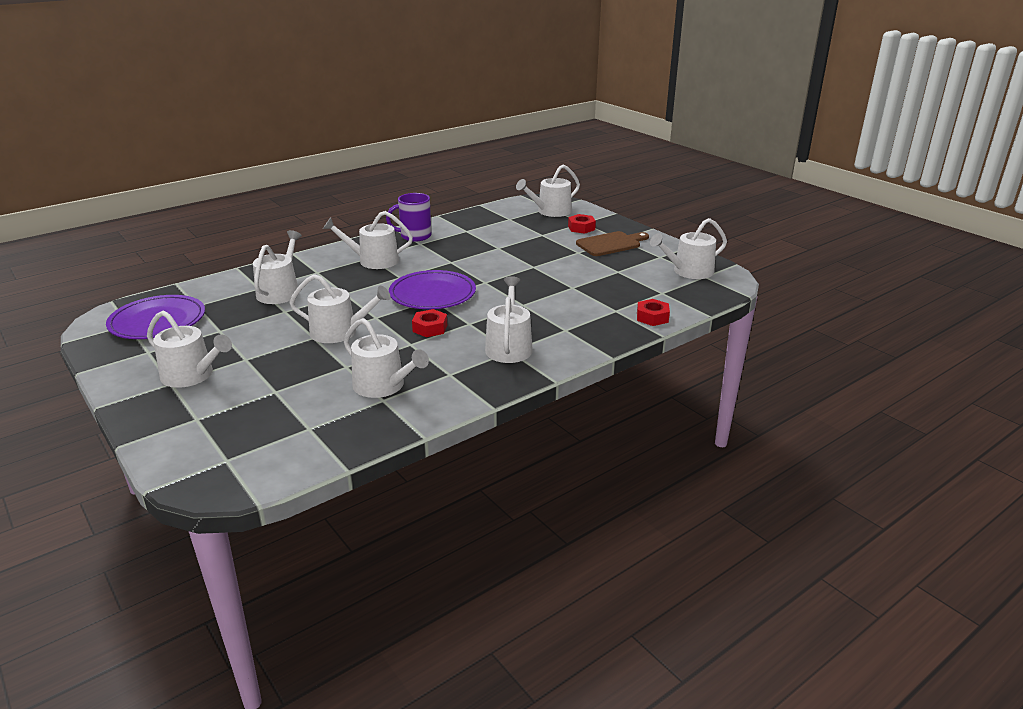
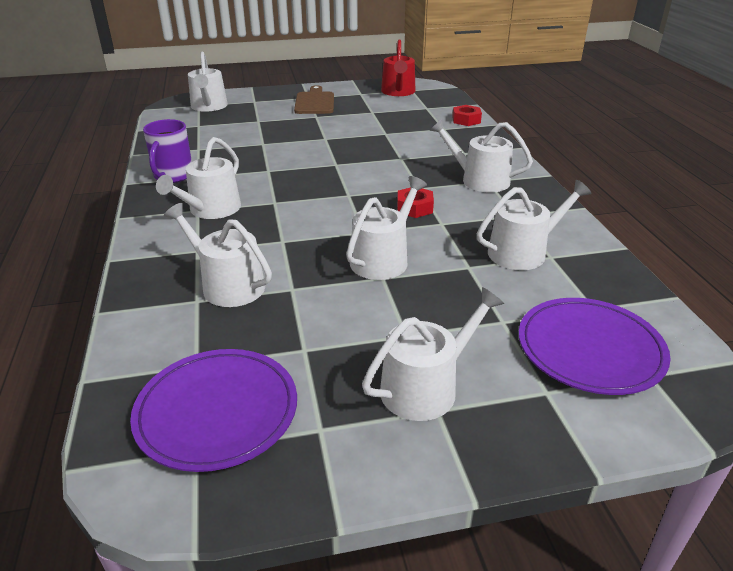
camera: 65 degrees left, 5 degrees up
(432, 294) = (337, 193): purple plate -> purple plate (590, 349)
(581, 228) = (265, 104): red nut -> none
(688, 271) = (398, 92): white watering can -> red watering can

